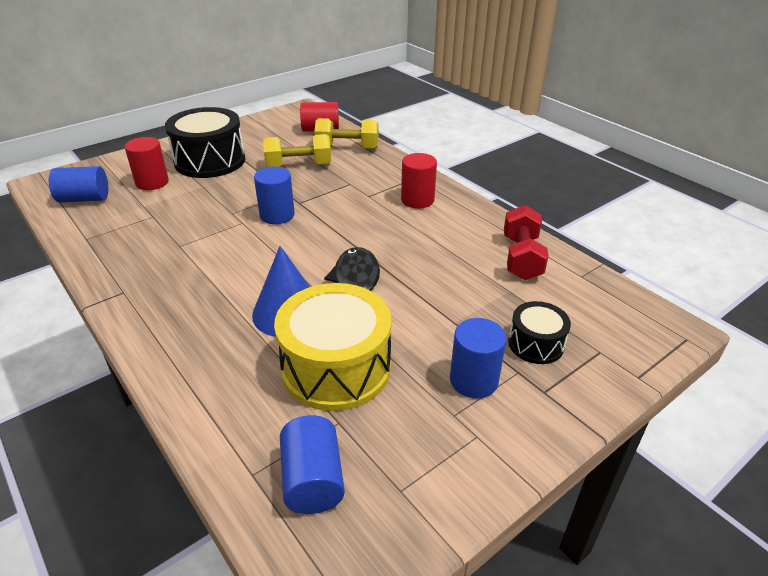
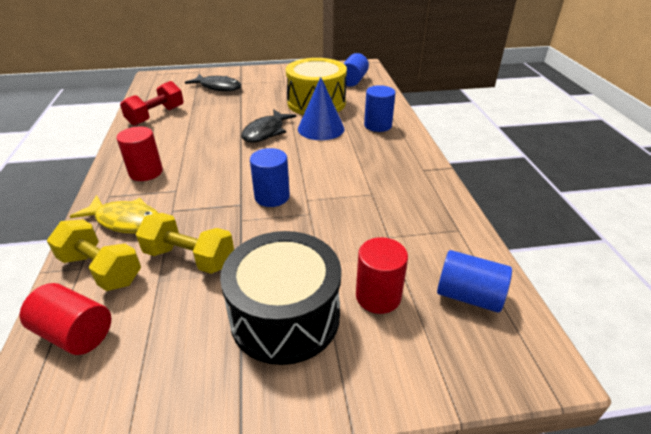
camera: 150 degrees left, 0 degrees up
(374, 169) = (125, 221): none -> yellow fish
(473, 380) = (262, 85): blue cylinder -> blue cylinder (378, 125)
(536, 344) = (218, 87): black drum -> black fish

